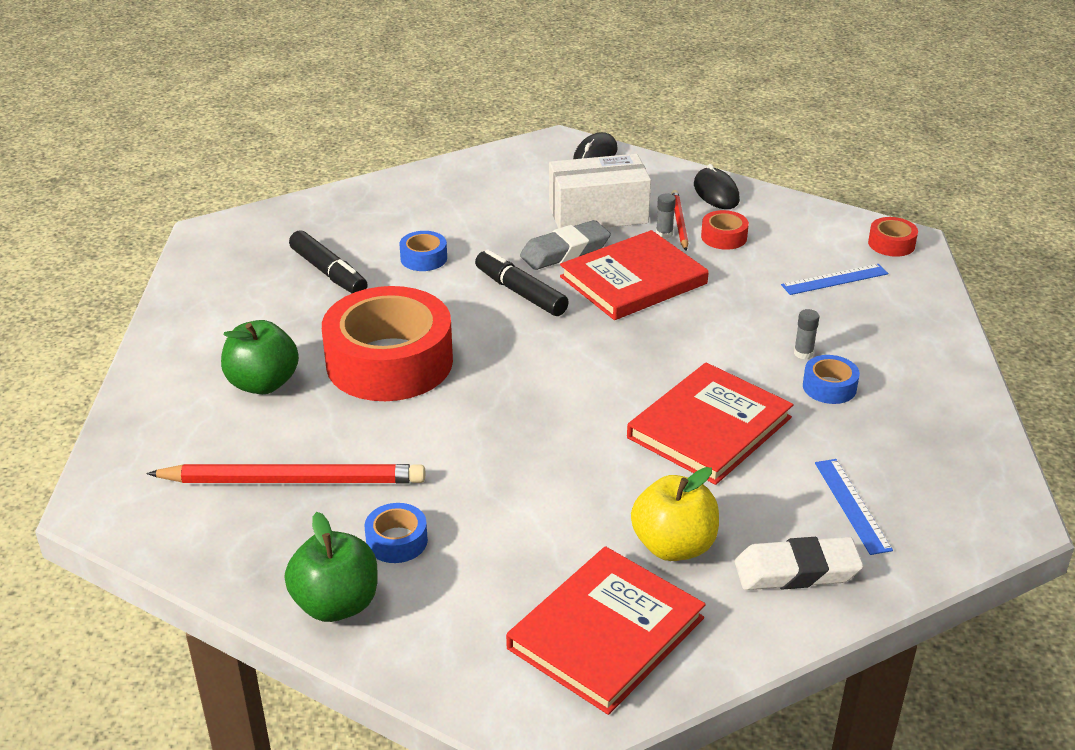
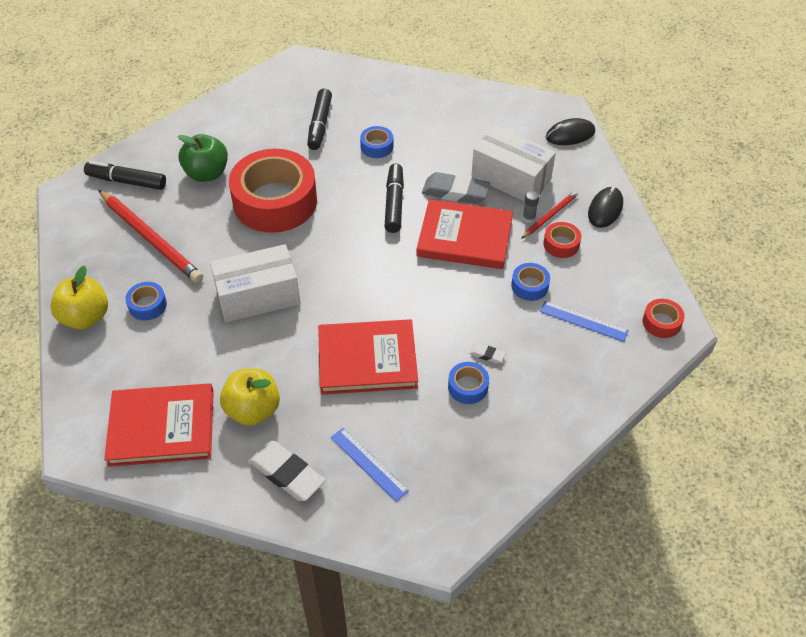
camera: 45 degrees right, 15 degrees up
(166, 448) = (126, 181): none -> black marker
(336, 604) = (85, 317): green apple -> yellow apple
(511, 450) = (258, 296): none -> white box
(750, 282) = (529, 286): none -> blue tape
(803, 353) = (487, 355): grey glue stick -> white eraser
(852, 505) = (368, 464): blue ruler -> blue ruler turned 75 degrees counterclockwise

